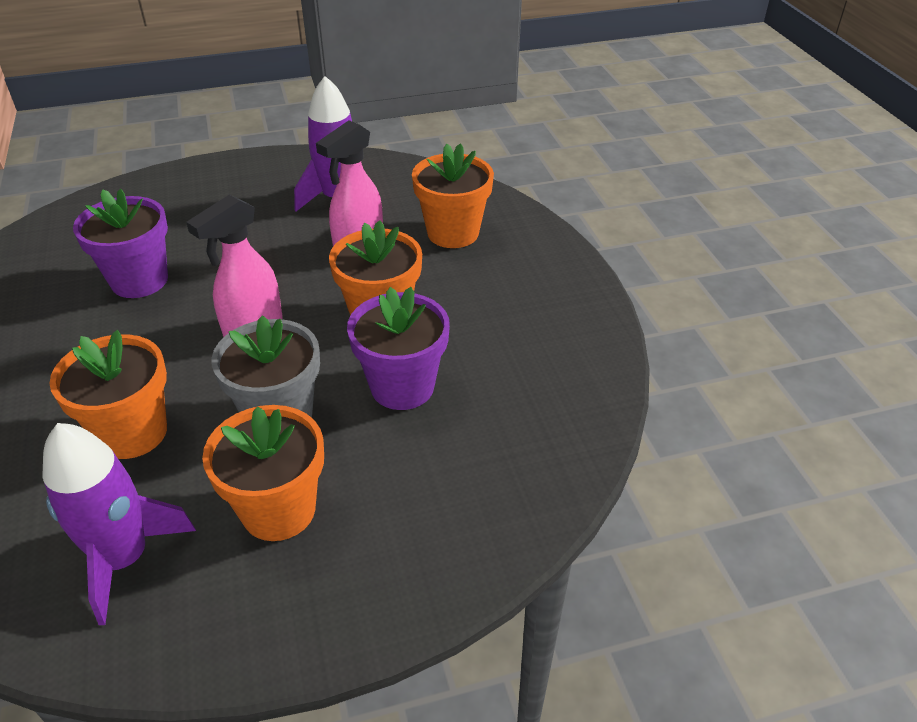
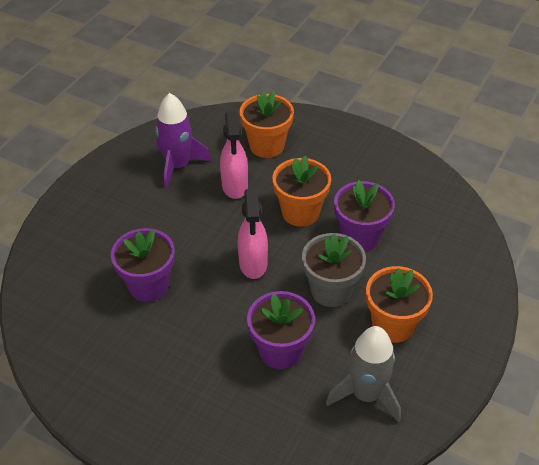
camera: 45 degrees left, 5 degrees up
(124, 559) = (366, 394): purple rocket -> grey rocket
(132, 433) = (280, 351): orange flower pot -> purple flower pot

